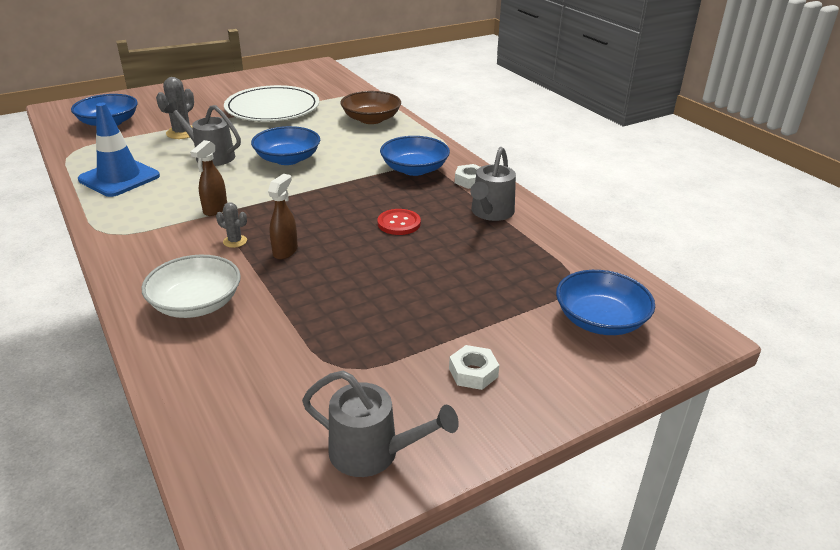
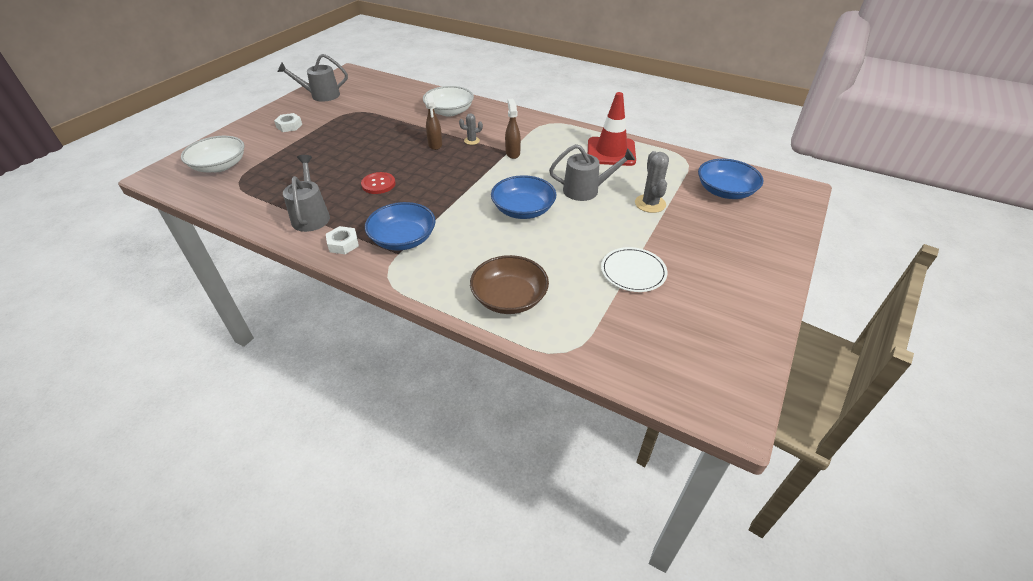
camera: 150 degrees right, 10 degrees up
(119, 178) = (611, 152): blue traffic cone -> red traffic cone
(272, 108) = (633, 271): white plate -> white plate, size x0.56
(600, 320) = (220, 166): blue bowl -> white bowl

